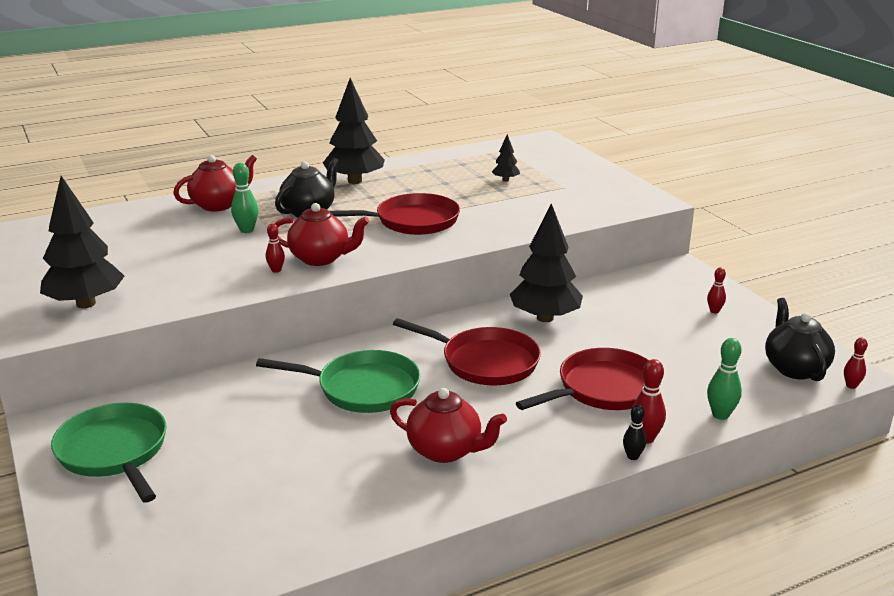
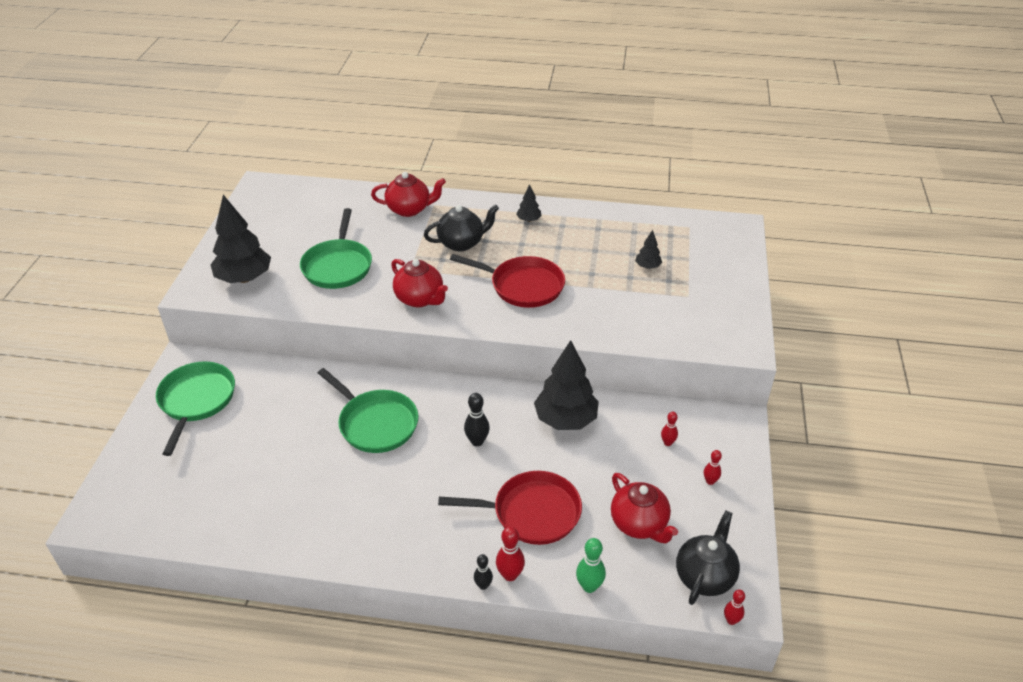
camera: 35 degrees right, 15 degrees up
(193, 263) = (338, 266): none -> green pan
(247, 230) = (401, 246): green bowling pin -> none
(276, 270) = (380, 298): red bowling pin -> red bowling pin (667, 443)
(355, 181) = (528, 220): black tree -> black tree, size x0.46
(446, 450) = (371, 507): red teapot -> red teapot (639, 524)
(485, 362) = (477, 441): red pan -> black bowling pin

